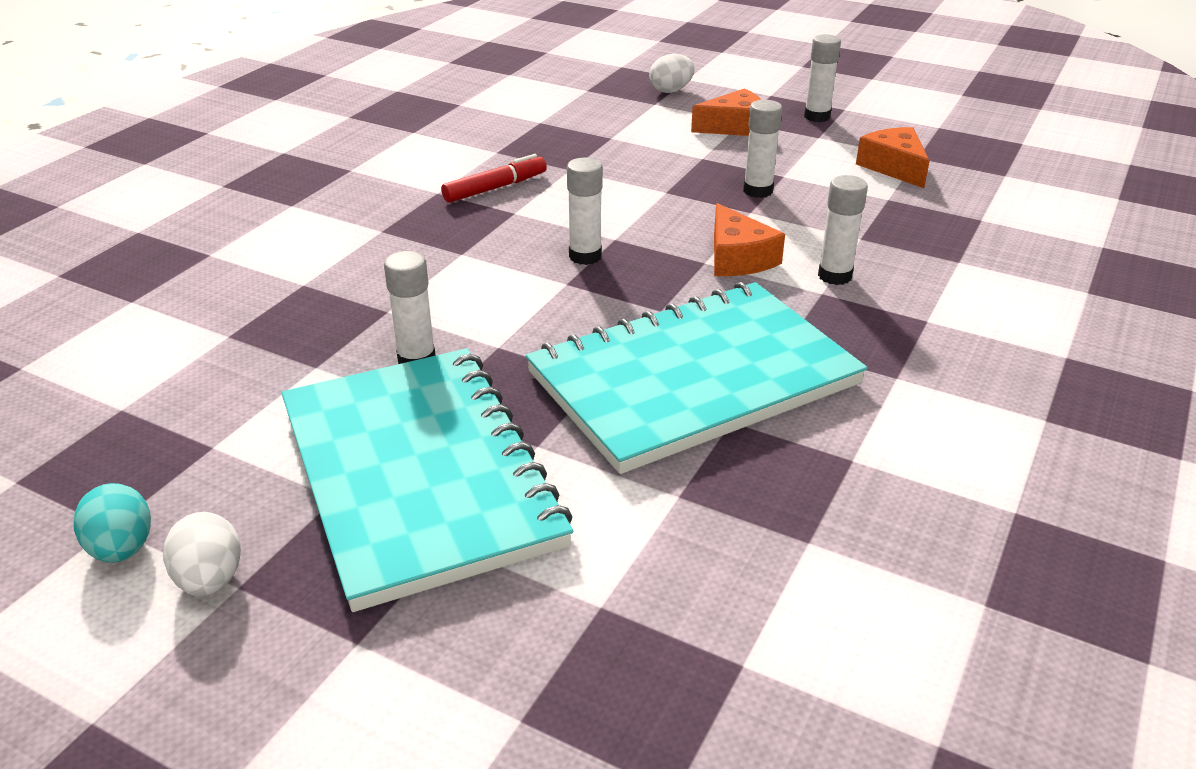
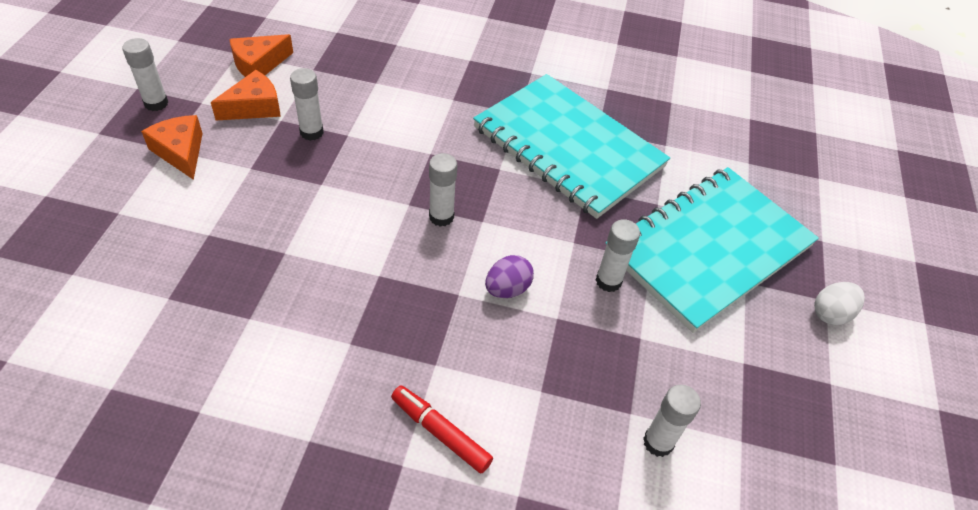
camera: 110 degrees left, 15 degrees up
(122, 549) = (840, 367): turquoise egg -> none
(450, 284) = (507, 289): none -> purple egg
(495, 188) = (334, 299): red marker -> red marker (440, 432)
(671, 90) = (81, 204): white egg -> none
(737, 258) = (420, 137): orange cheese -> orange cheese (254, 107)
(835, 276) = (431, 94): white glue stick -> white glue stick (658, 442)

